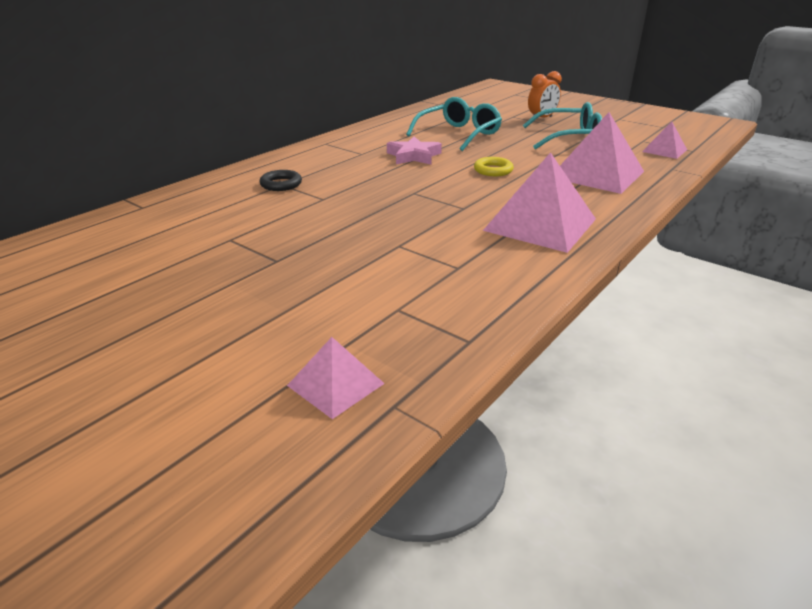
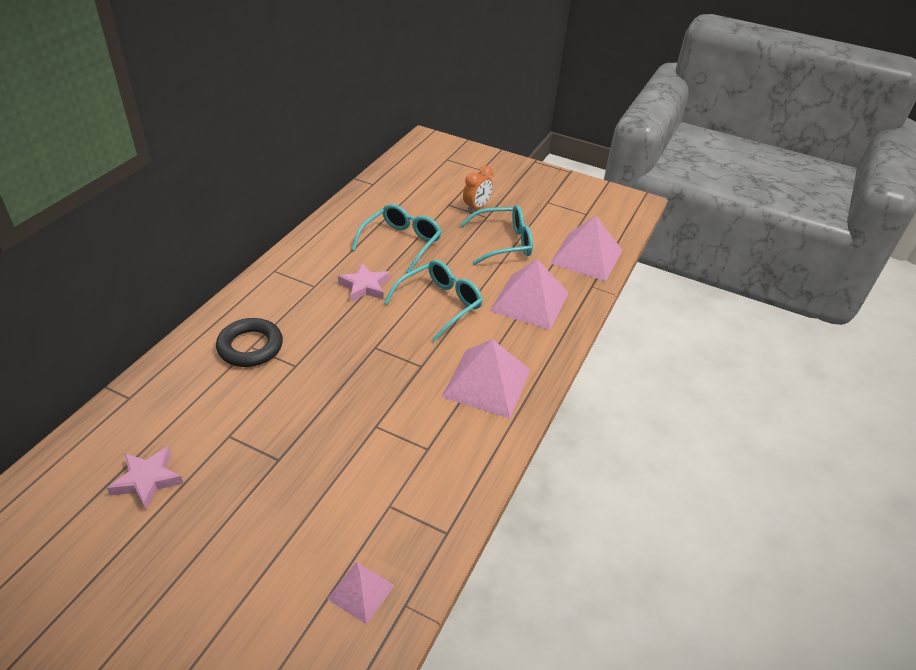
camera: 15 degrees left, 10 degrees up
(125, 262) = (147, 480): none -> pink star
(281, 184) = (250, 347): black ring -> black ring, size x1.68
(493, 170) = (440, 304): yellow ring -> turquoise glasses
(664, 150) = (586, 256): pink pyramid -> pink pyramid, size x1.90

